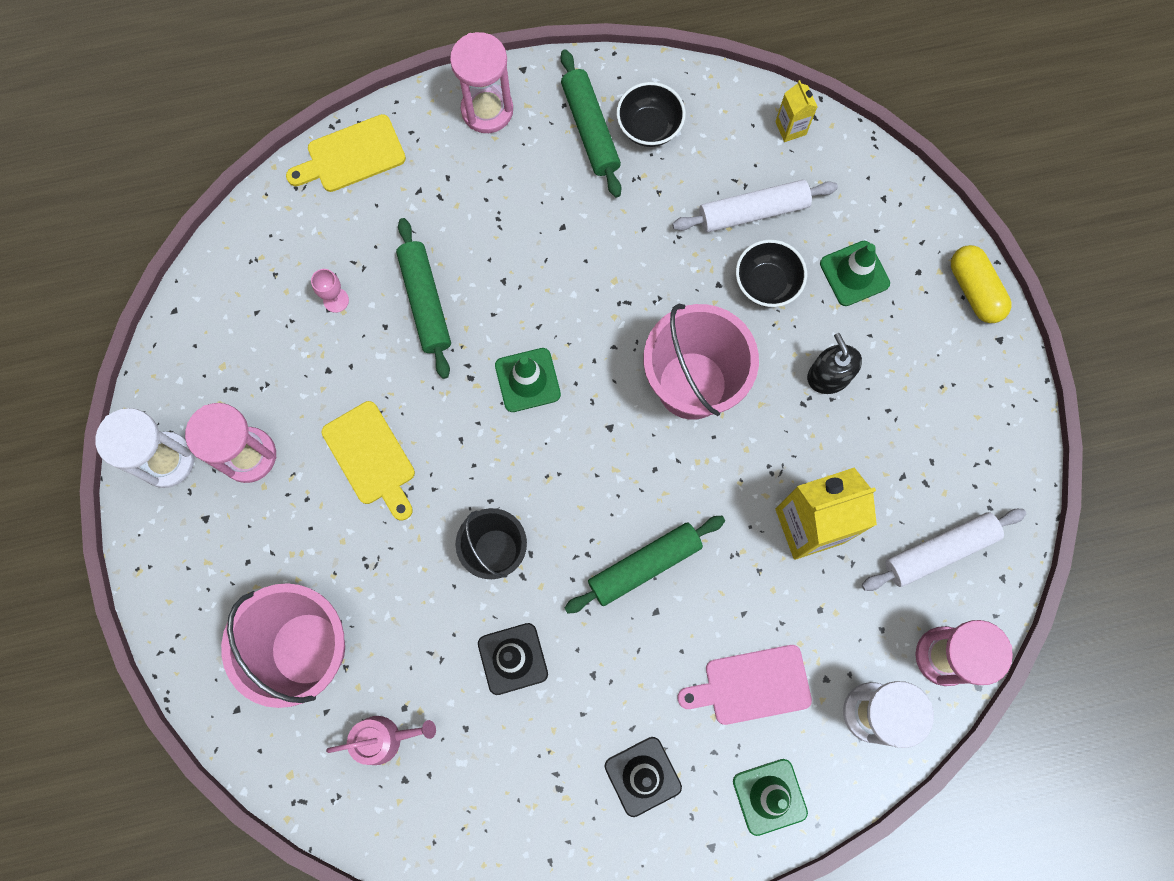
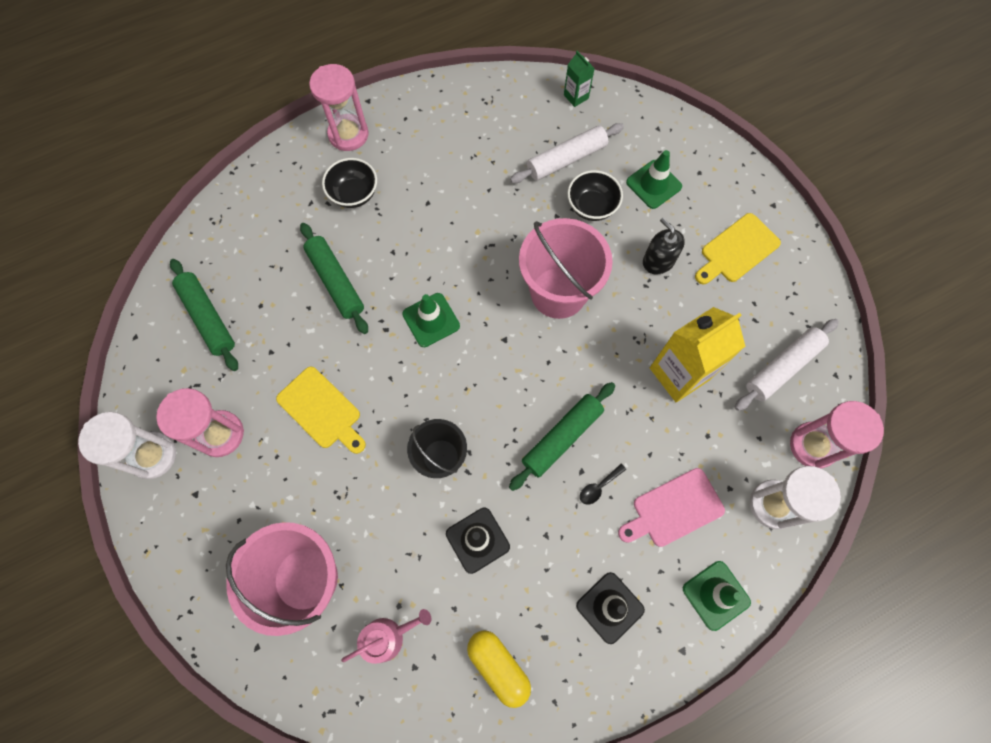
camera: 15 degrees left, 5 degrees down
(336, 300) = (264, 297): pink goblet -> none
(351, 156) = (252, 189): yellow cutting board -> yellow cutting board (737, 250)
(590, 129) = (429, 130): green rolling pin -> green rolling pin (208, 318)
(649, 127) = (473, 119): black bowl -> black bowl (354, 194)
(671, 635) = (598, 487): none -> black spoon
(790, 128) = (576, 96): yellow carton -> green carton
(974, 290) = (743, 175): yellow capsule -> yellow capsule (498, 666)

